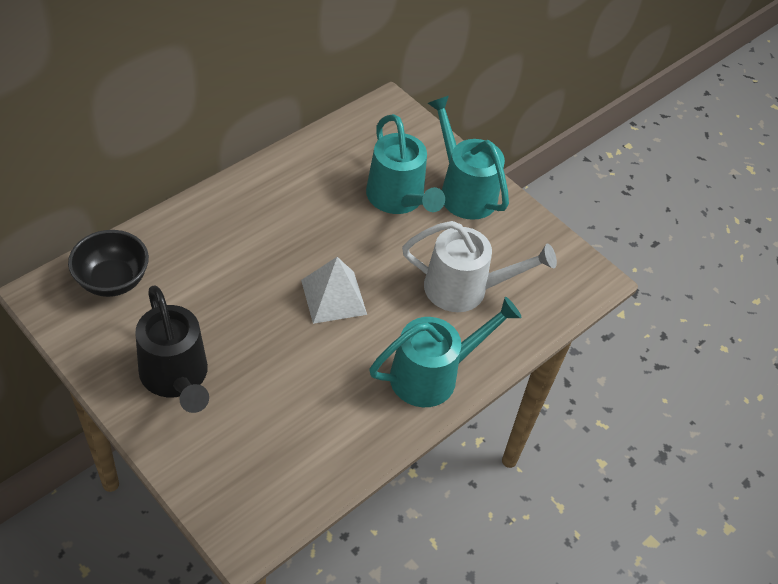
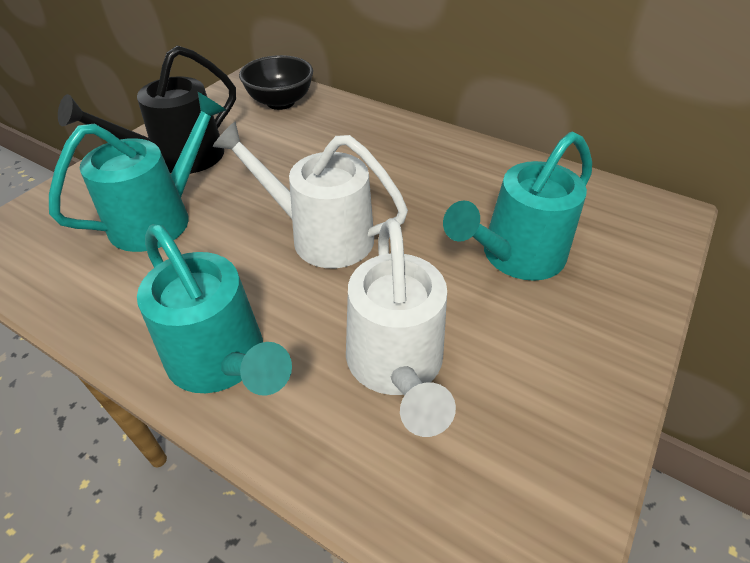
camera: 80 degrees right, 5 degrees down
(333, 297) = (320, 235): white pyramid -> white watering can
(463, 190) = (589, 322): turquoise watering can -> turquoise watering can (161, 217)

